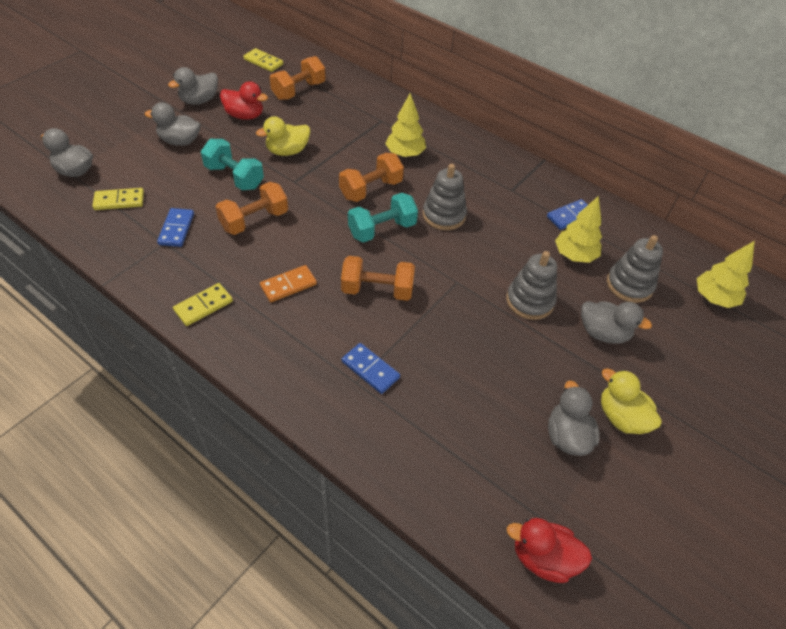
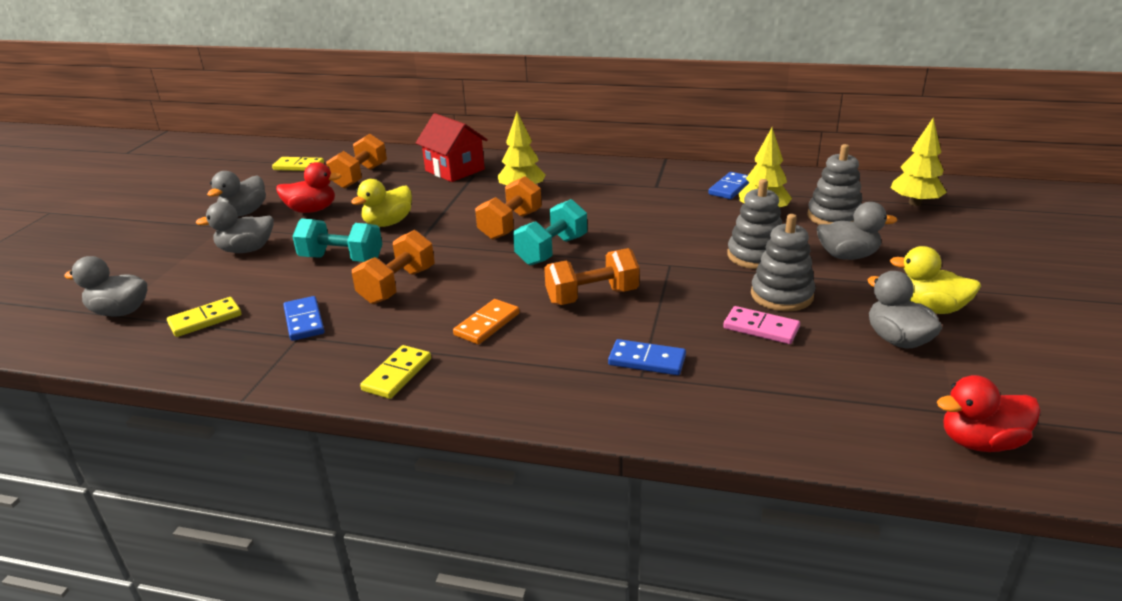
camera: 20 degrees left, 20 degrees down
(371, 109) = (454, 170): none -> red house
(444, 215) = (606, 222): grey stacking toy -> grey stacking toy (781, 295)
(474, 377) = (761, 328): none -> pink domino

